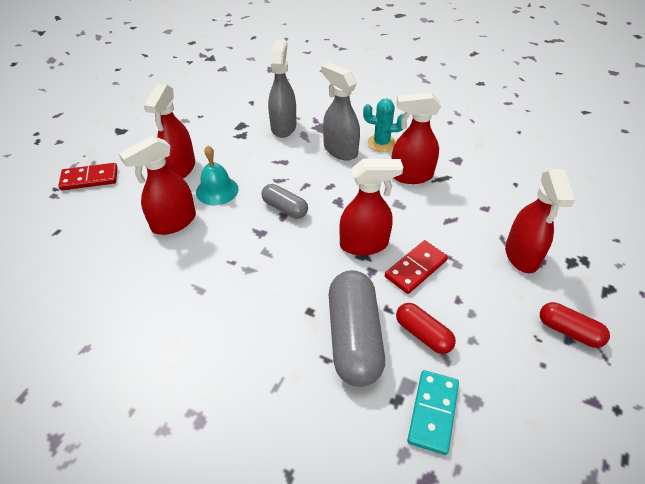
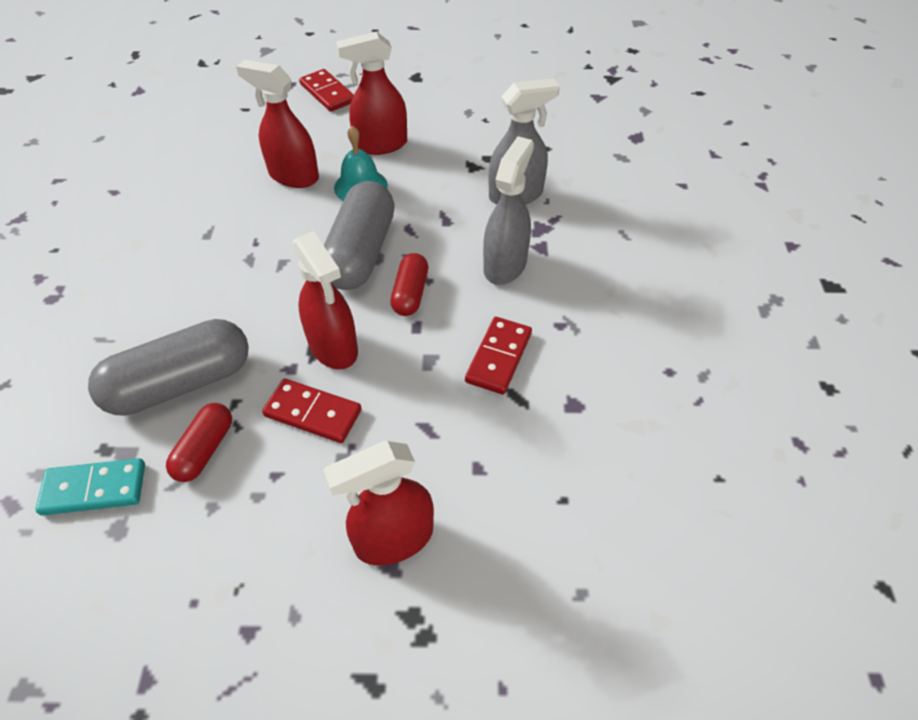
camera: 65 degrees right, 5 degrees up
(285, 208) = (361, 252): grey capsule -> grey capsule, size x1.84
(381, 143) = (551, 303): turquoise cactus -> none
(411, 175) = (498, 357): red spray bottle -> red domino
(569, 331) = (262, 630): red capsule -> red capsule (410, 293)

